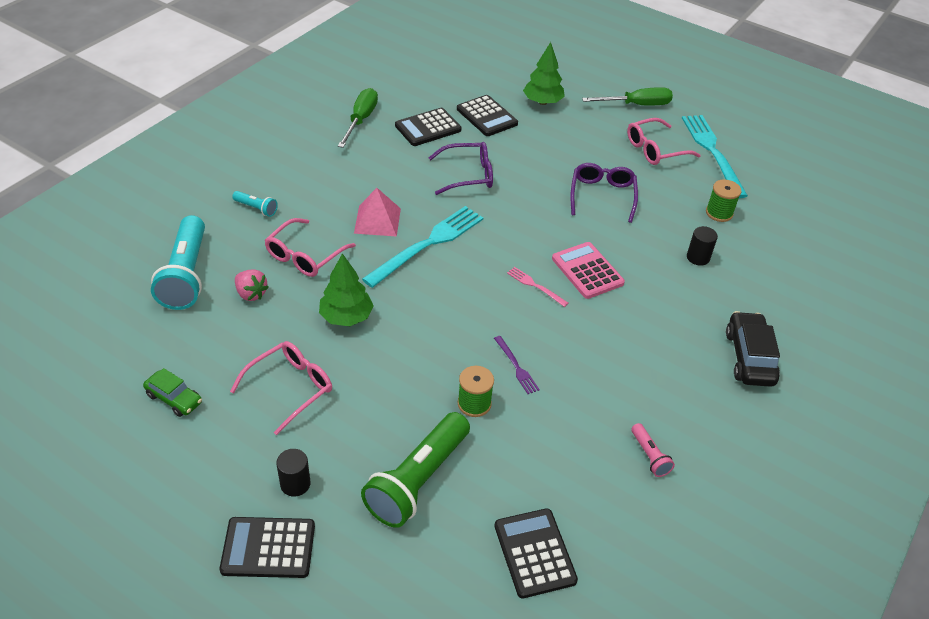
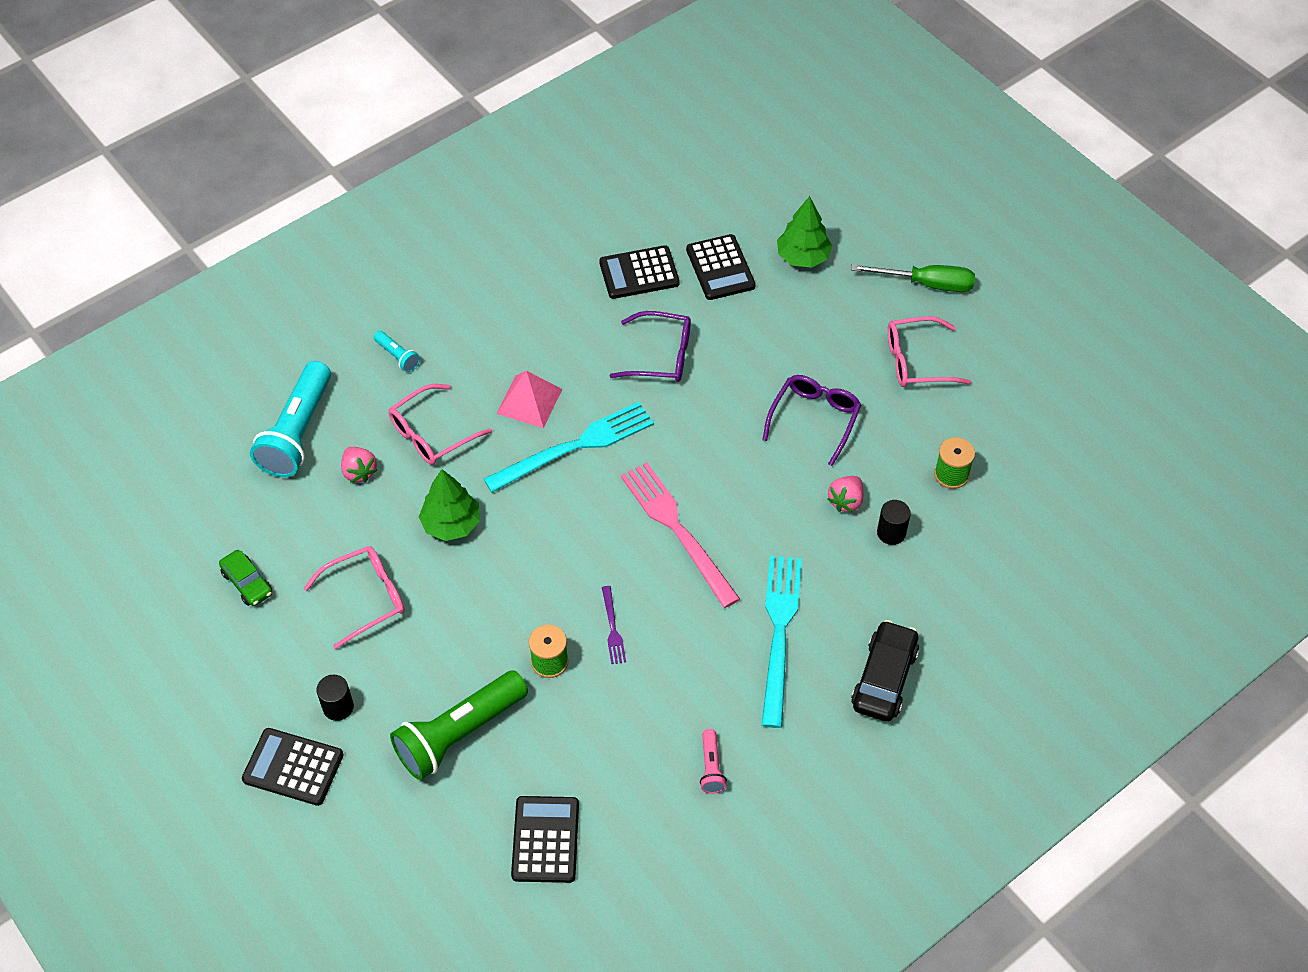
camera: 20 degrees right, 10 degrees up
(361, 120) = (561, 245): green screwdriver -> none
(535, 286) = (677, 530): pink fork -> pink fork, size x2.20
(587, 271) = (747, 522): pink calculator -> none
(653, 243) = (846, 501): none -> pink strawberry
(712, 152) = (992, 380): turquoise fork -> turquoise fork (779, 633)

